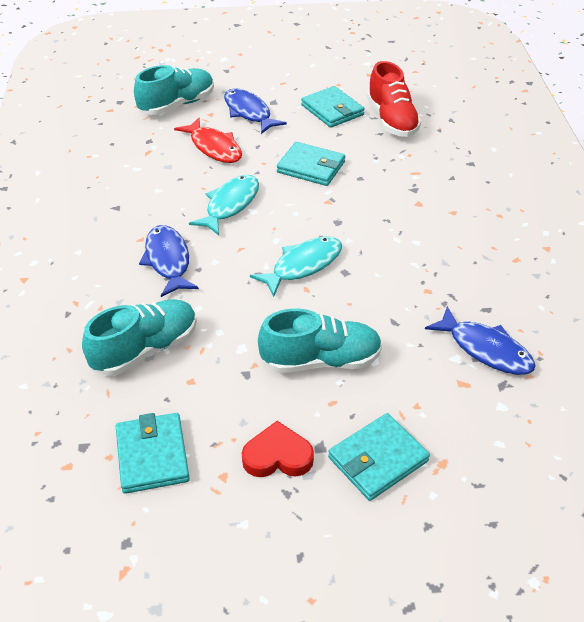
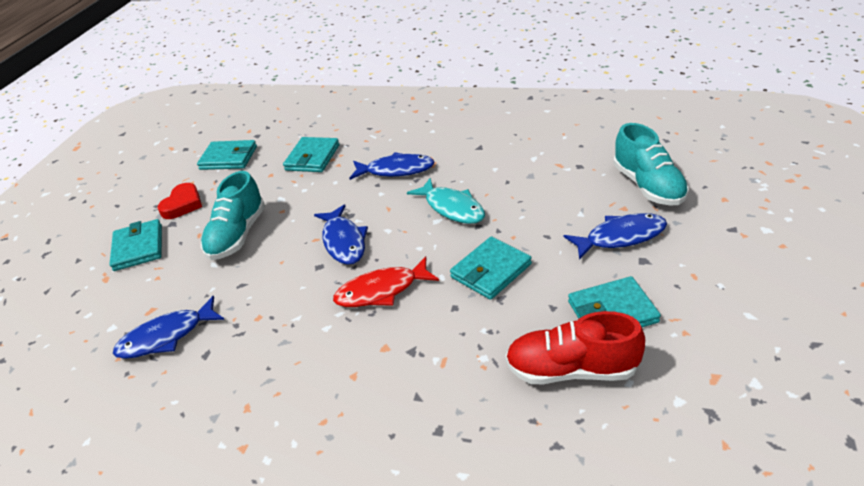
camera: 115 degrees right, 5 degrees down
(145, 349) = (312, 157): turquoise shoe -> turquoise wallet
(214, 147) = (553, 205): red fish -> red fish (382, 291)
(303, 265) = (344, 241): turquoise fish -> blue fish

